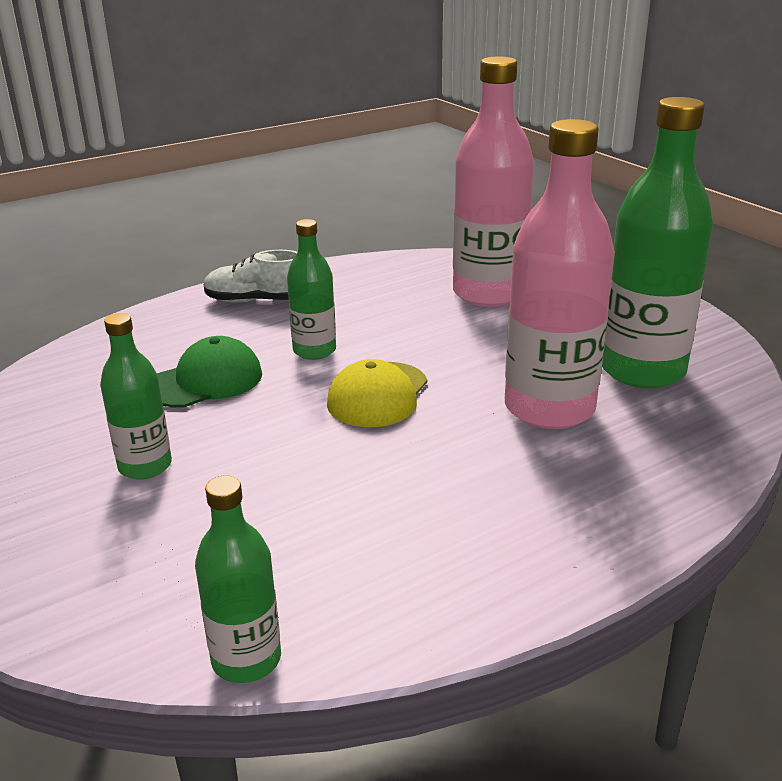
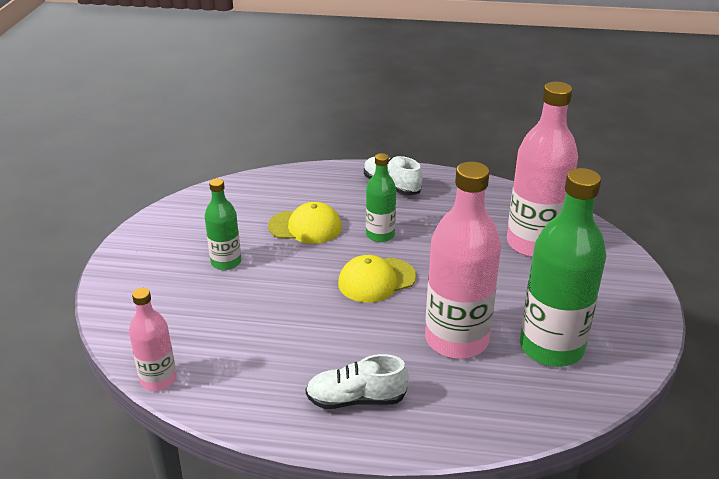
camera: 40 degrees right, 5 degrees up
(205, 381) = (305, 227): green cap -> yellow cap
(246, 659) = (158, 379): green bottle -> pink bottle
(539, 522) = (356, 399): none -> white shoe

